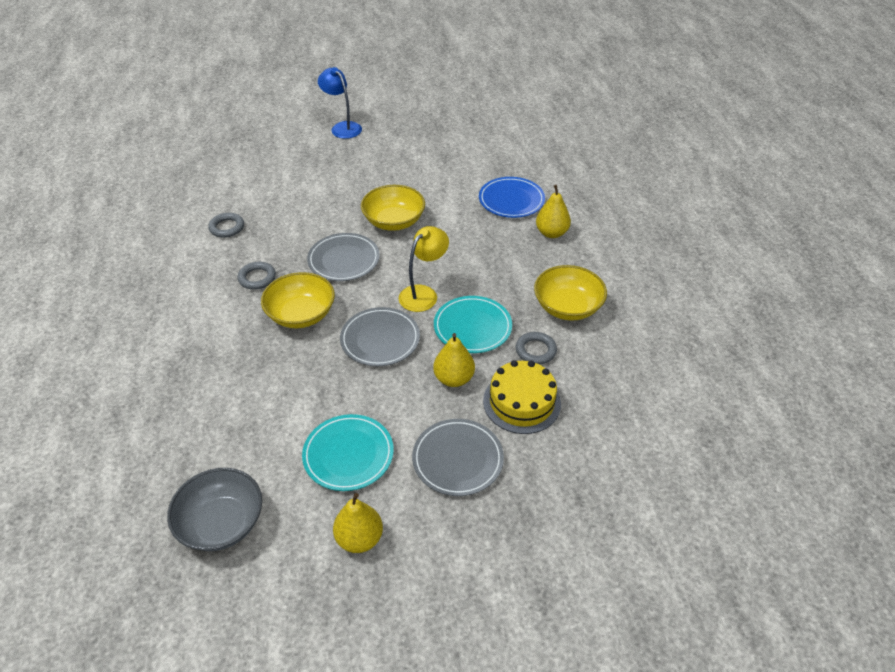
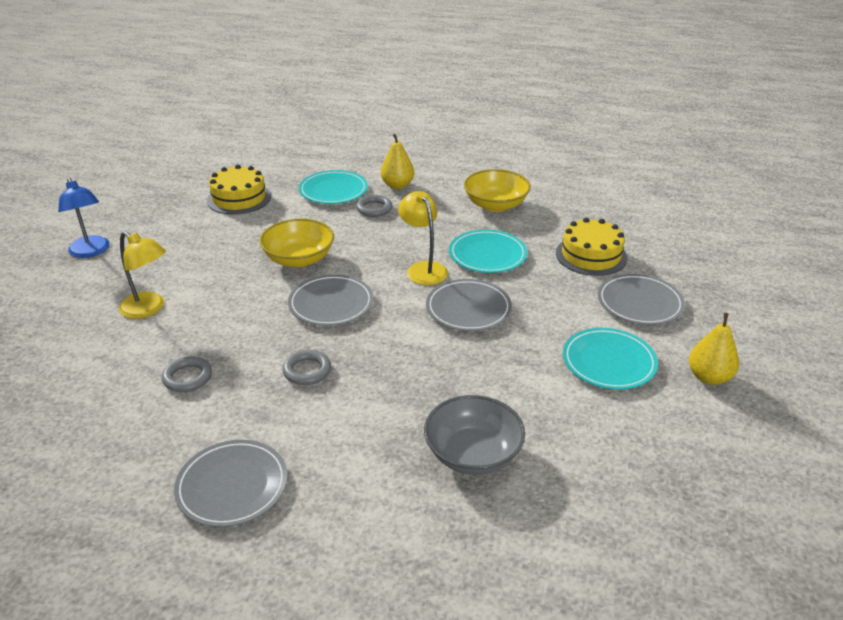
camera: 65 degrees left, 10 degrees down
(133, 289) = (232, 486): none -> grey plate
(222, 523) = (664, 465): grey bowl -> grey bowl (473, 454)
(291, 180) = (149, 309): none -> yellow lamp
(301, 314) = (395, 351): yellow bowl -> none
(342, 127) = (91, 251): blue lamp -> blue lamp turned 105 degrees counterclockwise
(454, 379) = (545, 281): yellow pear -> none
(459, 158) = (239, 198): none -> yellow cake
(511, 200) = (333, 190): blue plate -> turquoise plate
(535, 350) = (536, 233): grey ring -> grey ring (374, 209)

